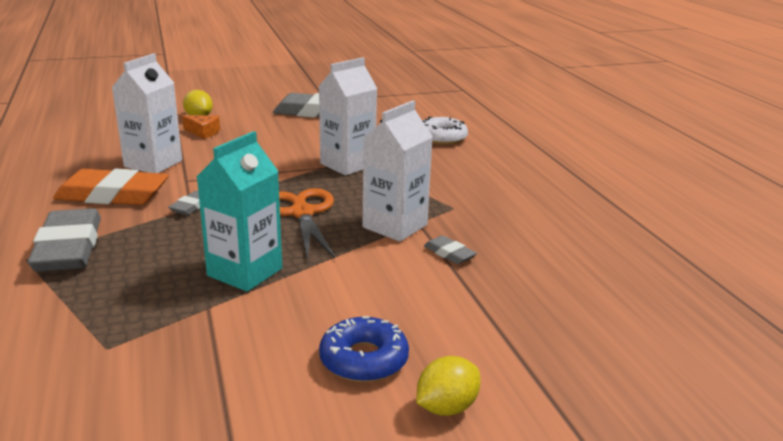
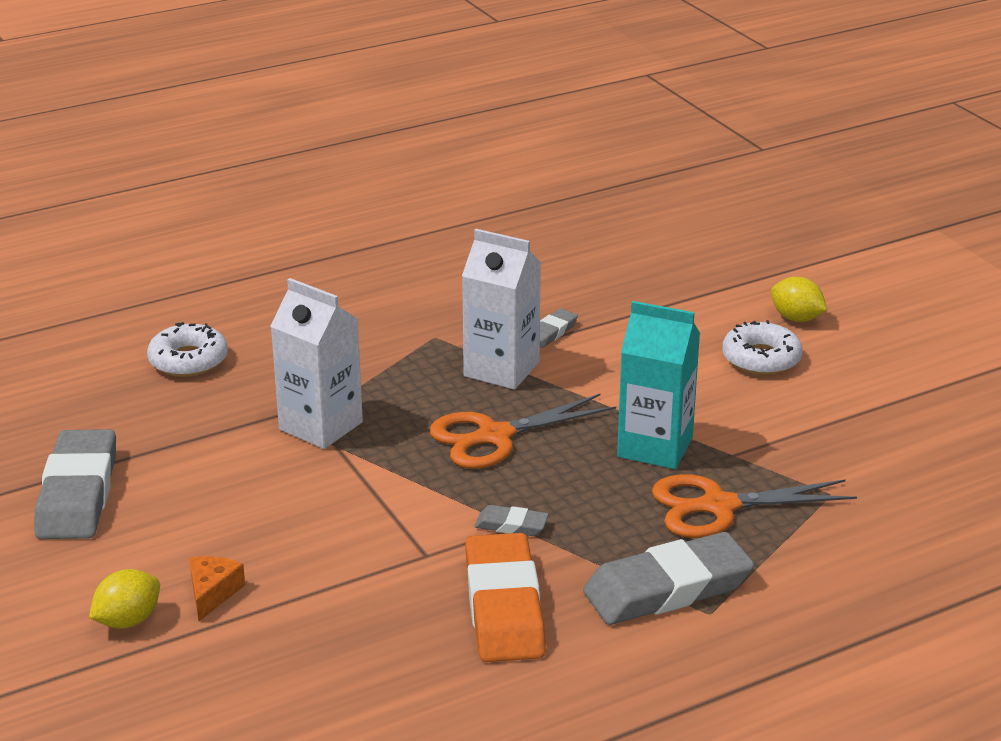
camera: 100 degrees left, 5 degrees up
(141, 285) = (718, 507): none -> orange scissors
(153, 164) = (373, 605): white carton -> none
(364, 360) = (761, 359): blue donut -> white donut

